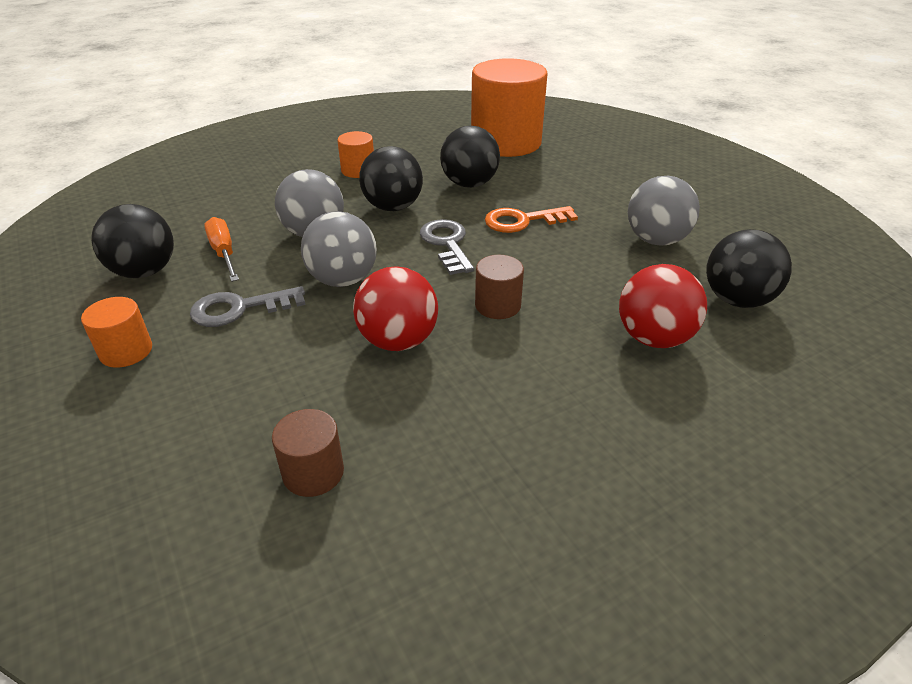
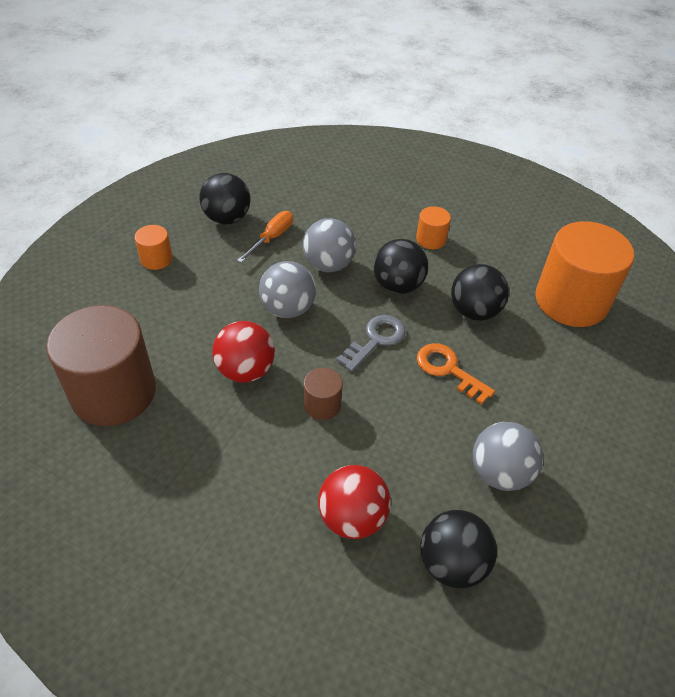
camera: 55 degrees right, 10 degrees up
(239, 309) = (223, 280): grey key -> none
(313, 472) = (113, 392): brown cylinder -> brown cylinder, size x2.24

